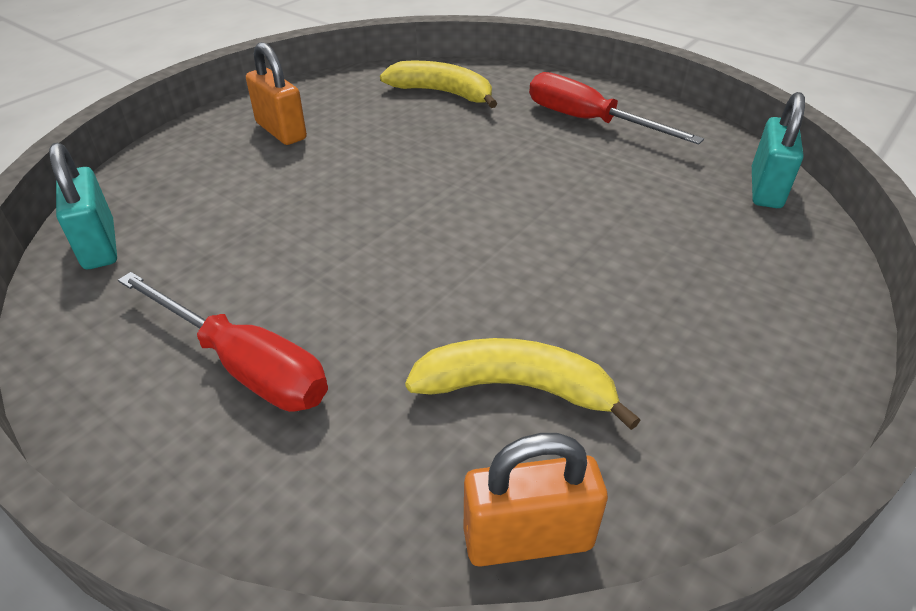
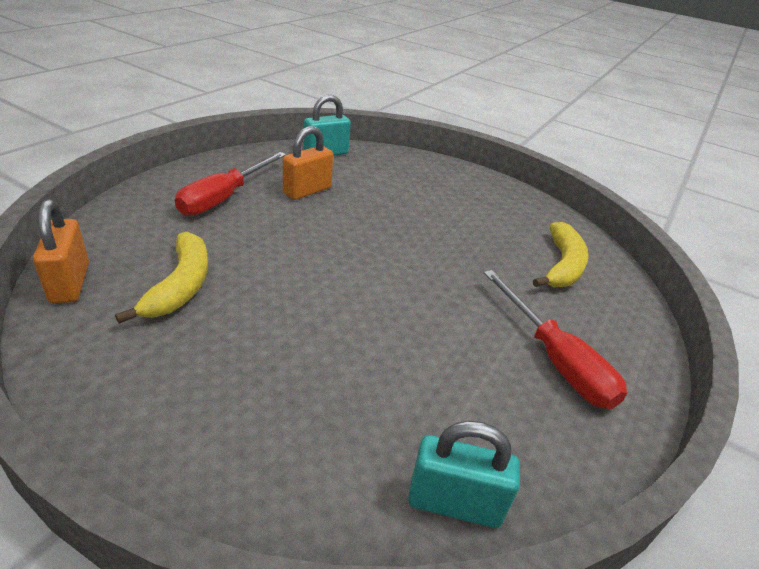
camera: 80 degrees right, 5 degrees down
(281, 131) = (462, 195): orange padlock -> orange padlock (307, 191)
(588, 121) = (554, 359): red screwdriver -> red screwdriver turned 120 degrees clockwise

